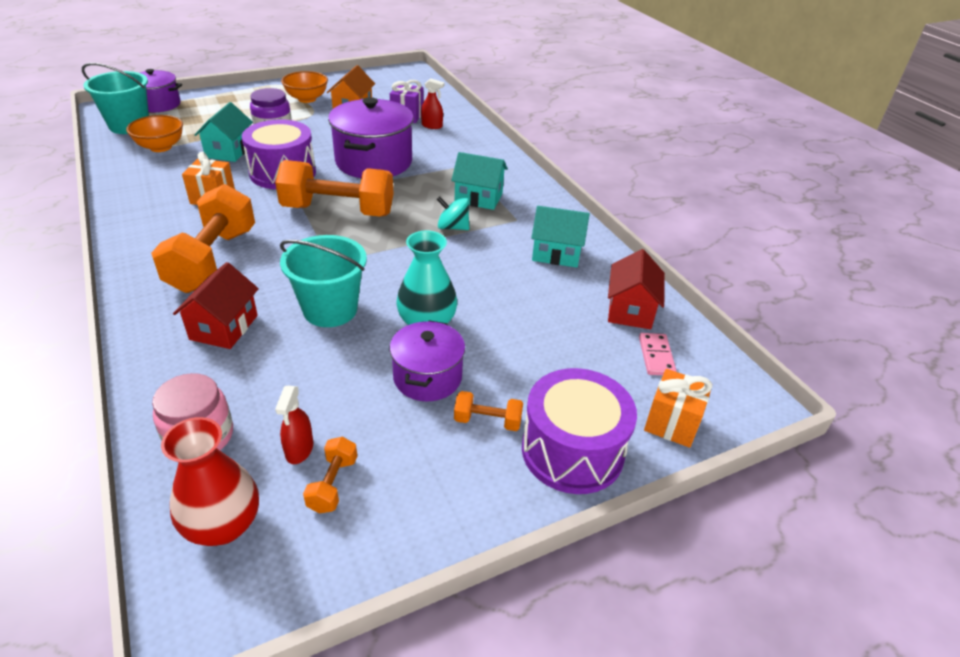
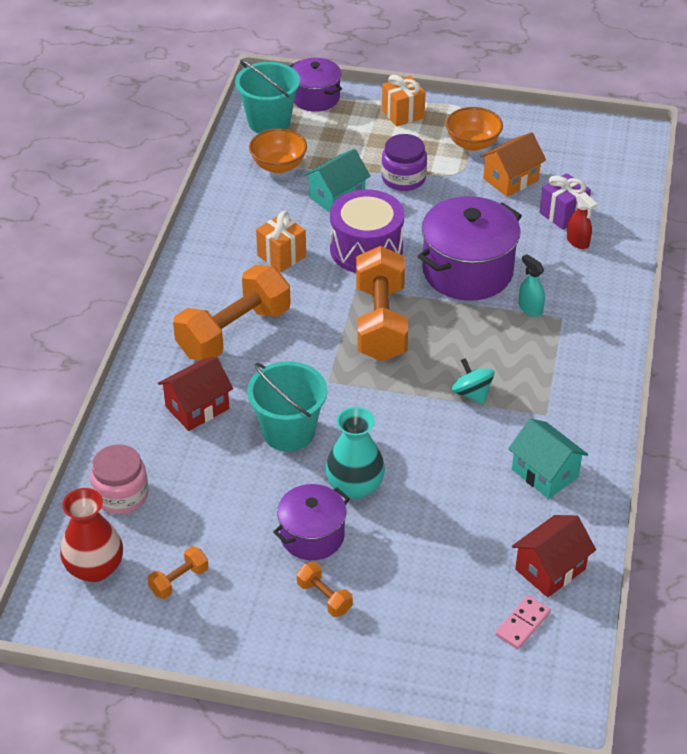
camera: 40 degrees right, 5 degrees up
(299, 450) = (176, 542): red spray bottle -> none
(338, 211) = (380, 323): orange dumbbell -> orange dumbbell turned 45 degrees clockwise
(439, 167) = (530, 308): none -> turquoise spray bottle
(478, 198) = (533, 368): turquoise house -> none
(572, 451) = (365, 657): purple drum -> none
(672, 423) = (468, 684): orange gift -> orange gift (403, 114)

